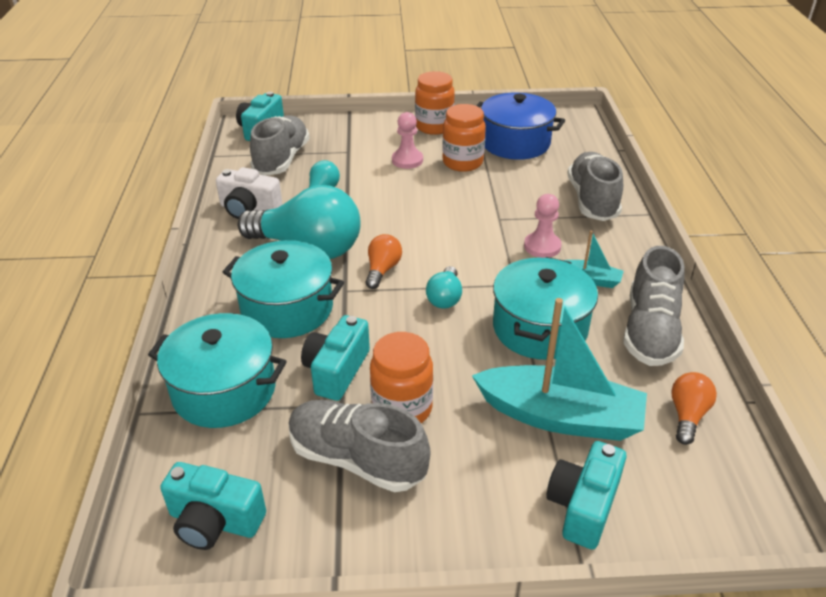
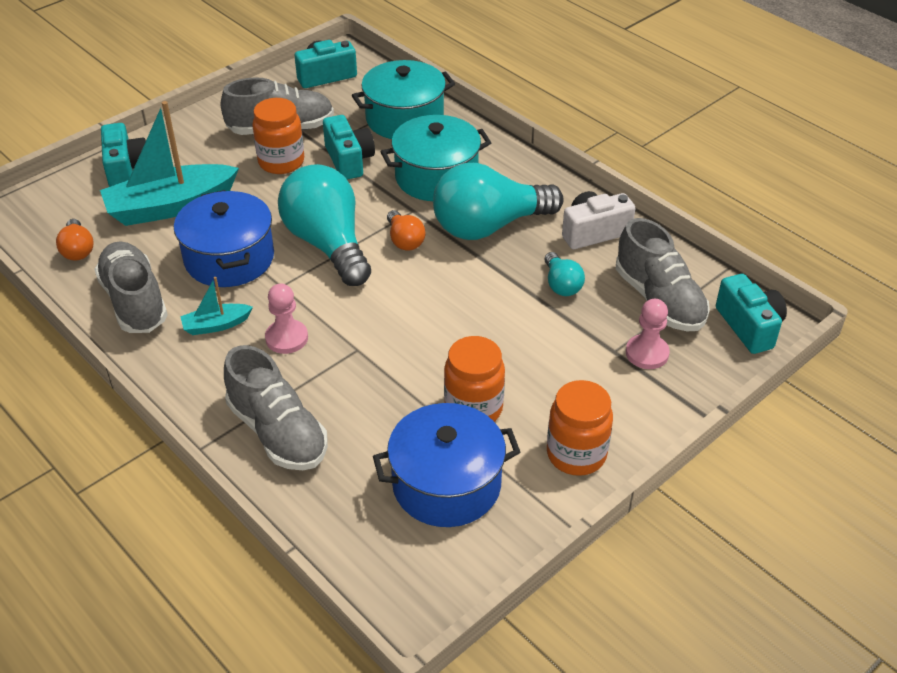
camera: 140 degrees right, 5 degrees up
(407, 160) = (536, 375): pink pawn -> pink pawn (647, 353)
(445, 298) = (328, 244): turquoise light bulb -> turquoise light bulb, size x2.18
(540, 328) = (229, 258): turquoise pot -> blue pot

